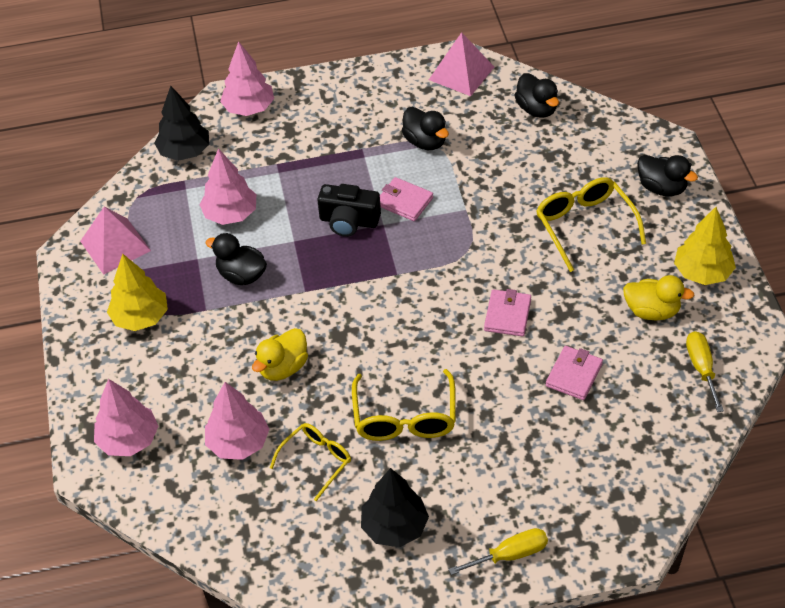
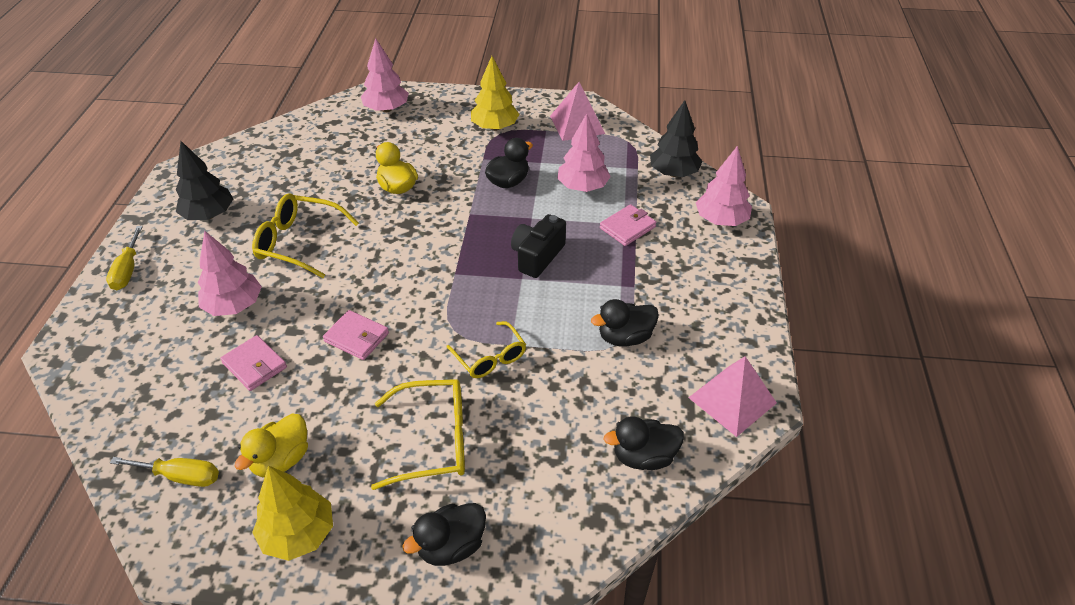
camera: 105 degrees right, 5 degrees down
(238, 443) = (345, 155): pink tree -> pink tree (234, 306)
(316, 460) = (299, 188): yellow glasses -> yellow glasses (490, 358)
(404, 201) = (544, 300): pink wallet -> pink wallet (627, 227)

